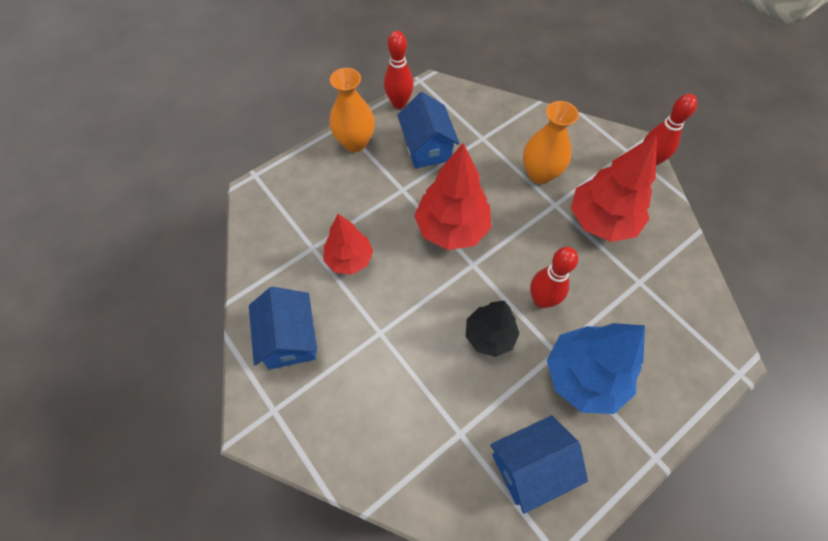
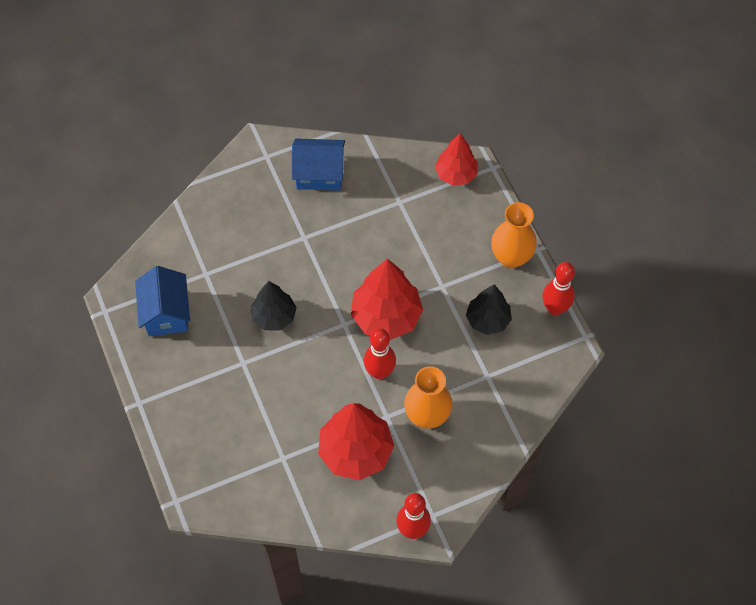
camera: 105 degrees right, 0 degrees up
(349, 259) = (379, 228): red tree -> red tree (455, 174)
(427, 148) = (487, 320): blue house -> black tree
(541, 300) = (292, 368): red bowling pin -> red bowling pin (379, 372)
(584, 376) = (216, 376): blue tree -> none

